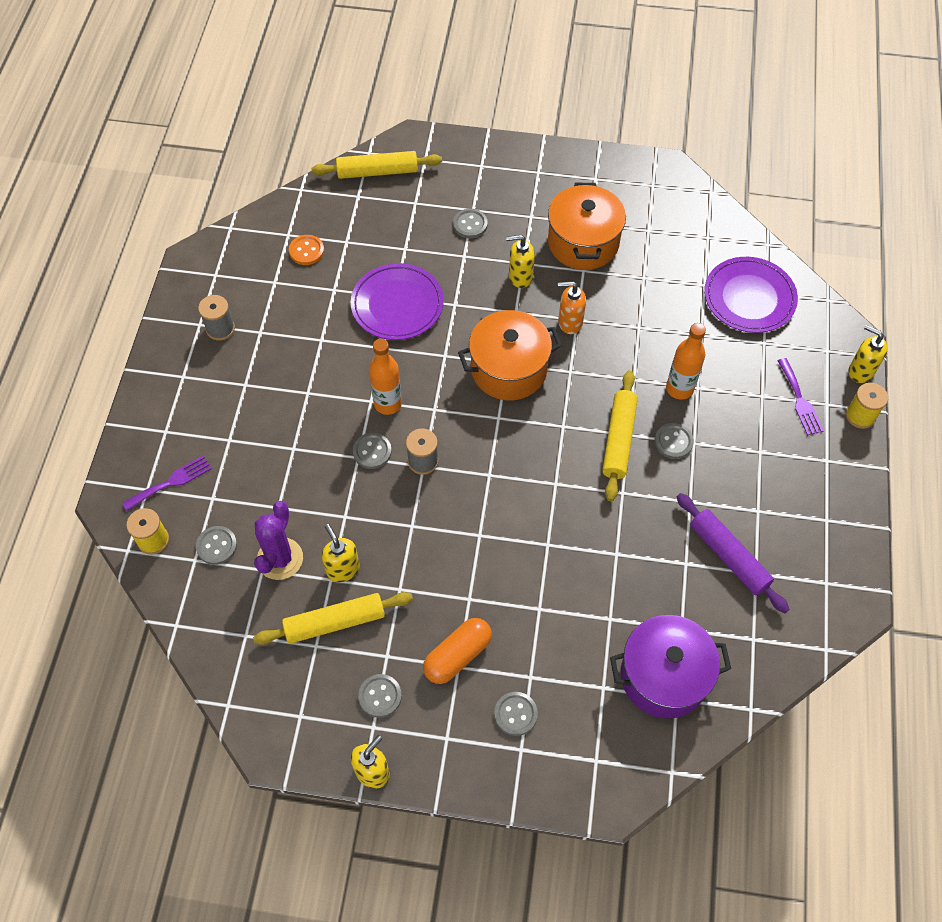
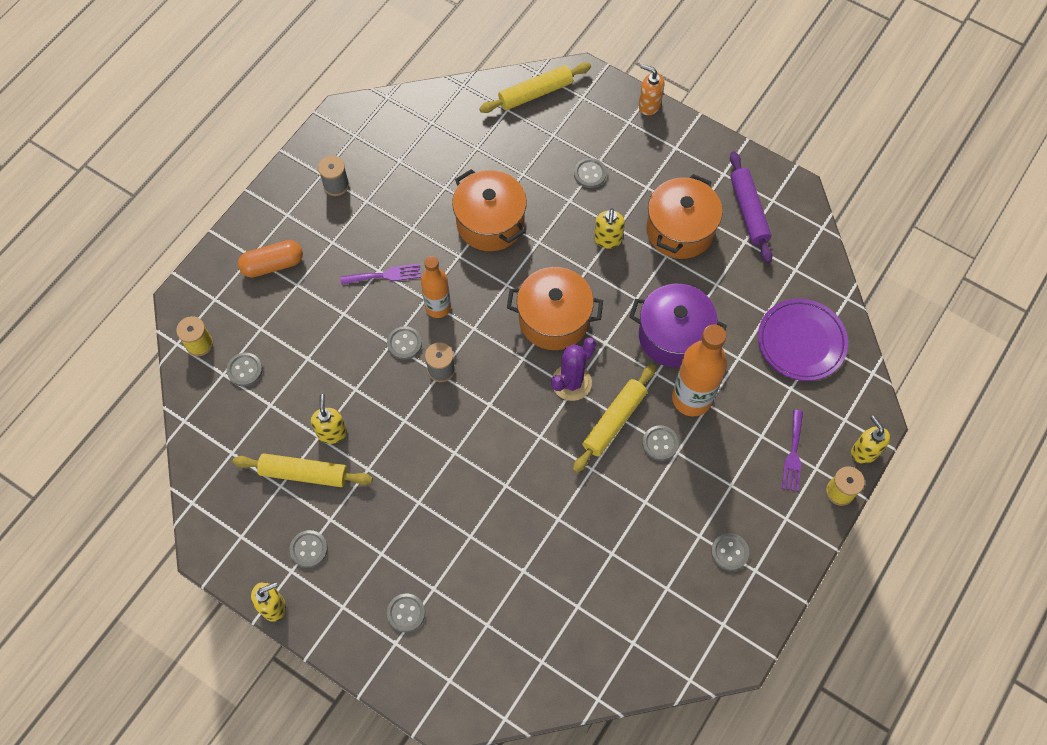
camera: 25 degrees right, 5 degrees up
(171, 482) = (235, 301): purple fork -> purple fork (385, 275)
(280, 559) = (287, 402): purple cactus -> purple cactus (571, 382)
(306, 251) = (439, 143): orange button -> none
(377, 172) = (535, 93): yellow rolling pin -> yellow rolling pin turned 45 degrees counterclockwise
(397, 305) = (490, 222): purple plate -> orange pot
(457, 656) = (385, 545): orange capsule -> orange capsule (273, 265)
(520, 277) = (607, 239): yellow soap dispenser -> yellow soap dispenser turned 105 degrees counterclockwise
(569, 322) = (628, 299): orange soap dispenser -> orange soap dispenser (649, 105)
(663, 676) = (541, 638): purple pot -> purple pot (673, 336)
(679, 389) = (691, 398): orange bottle -> orange bottle, size x1.54
(729, 556) = (652, 563): purple rolling pin -> purple rolling pin (748, 211)
(794, 513) = (729, 552): none -> grey button

